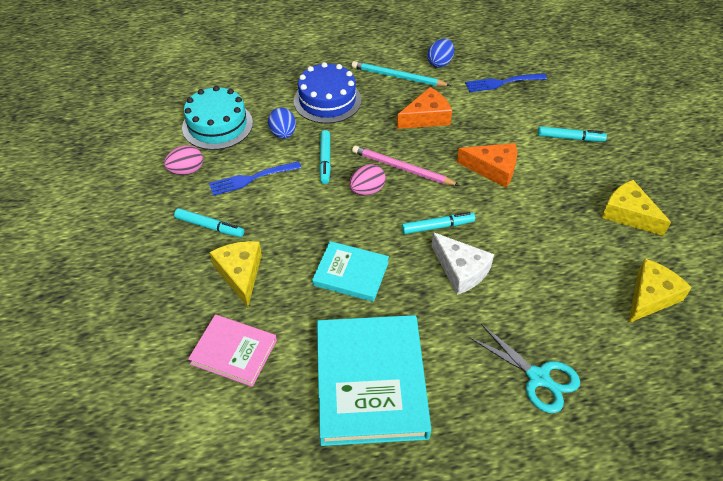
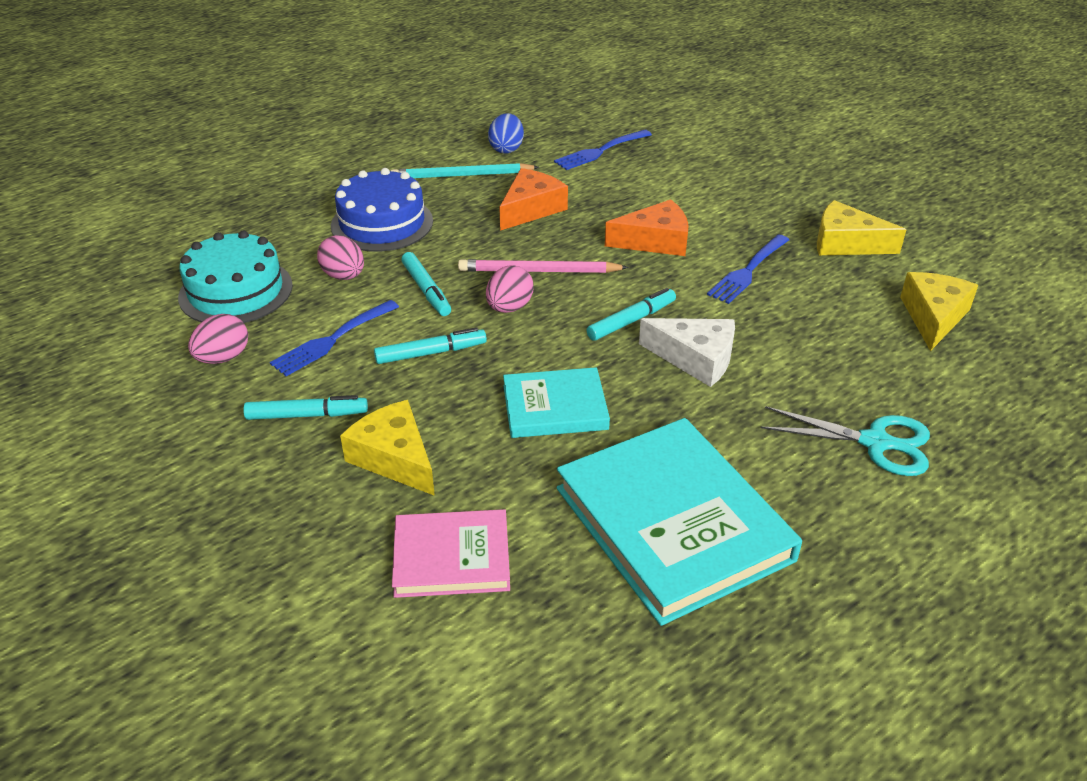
camera: 25 degrees left, 10 degrees down
(283, 134) = (344, 276): blue egg -> pink egg
(542, 213) = (748, 270): none -> blue fork
(570, 138) = (723, 186): turquoise marker -> turquoise marker (431, 353)

